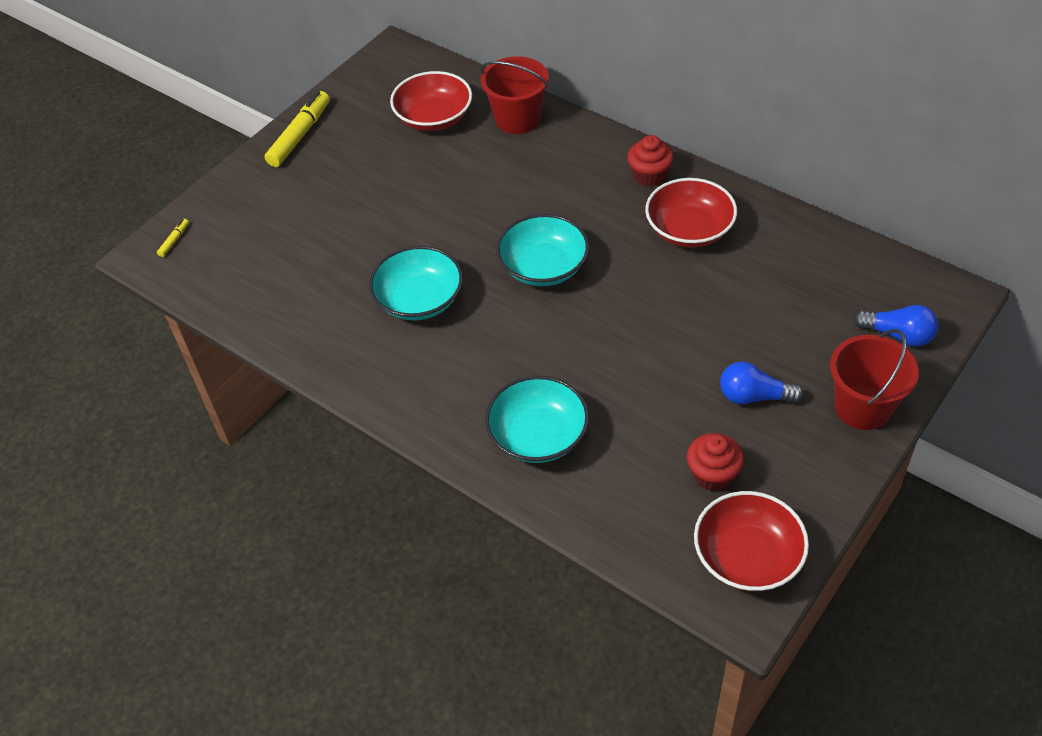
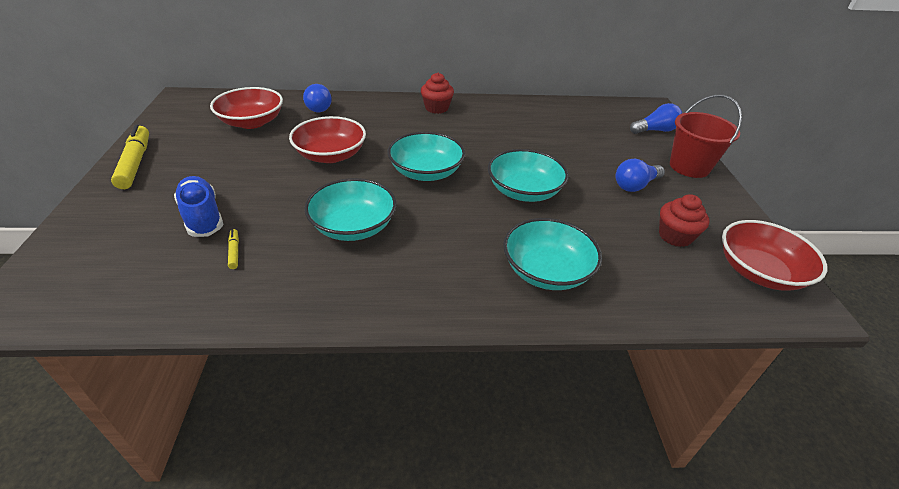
camera: 45 degrees left, 10 degrees down
(174, 240) = (42, 281): yellow marker -> yellow marker (234, 252)
(311, 228) = (202, 216): none -> blue shoe
(517, 119) = (318, 107): red bucket -> blue light bulb
(618, 340) = (524, 191): none -> turquoise bowl
(689, 230) = (492, 124): red bowl -> red bowl (330, 155)

